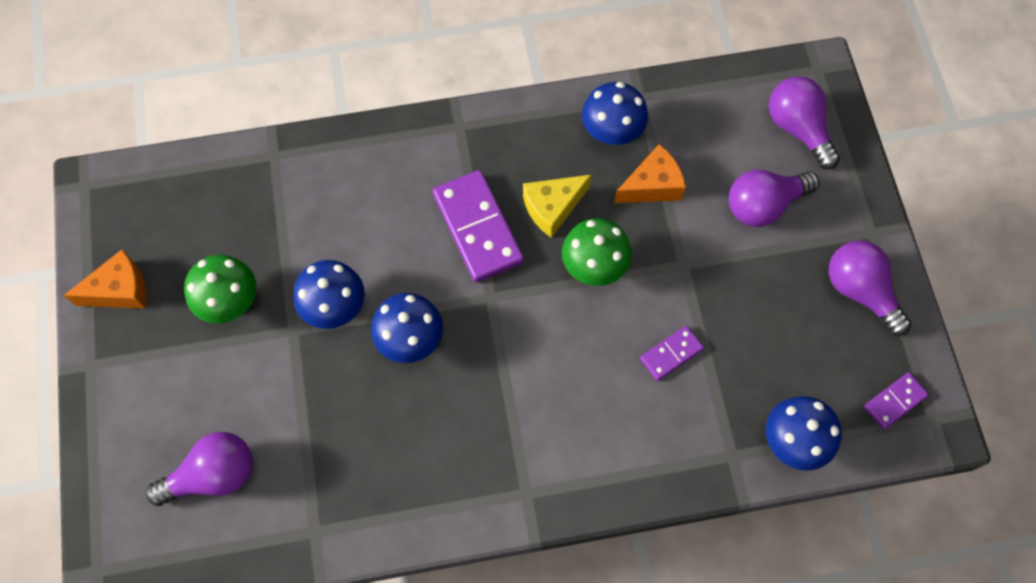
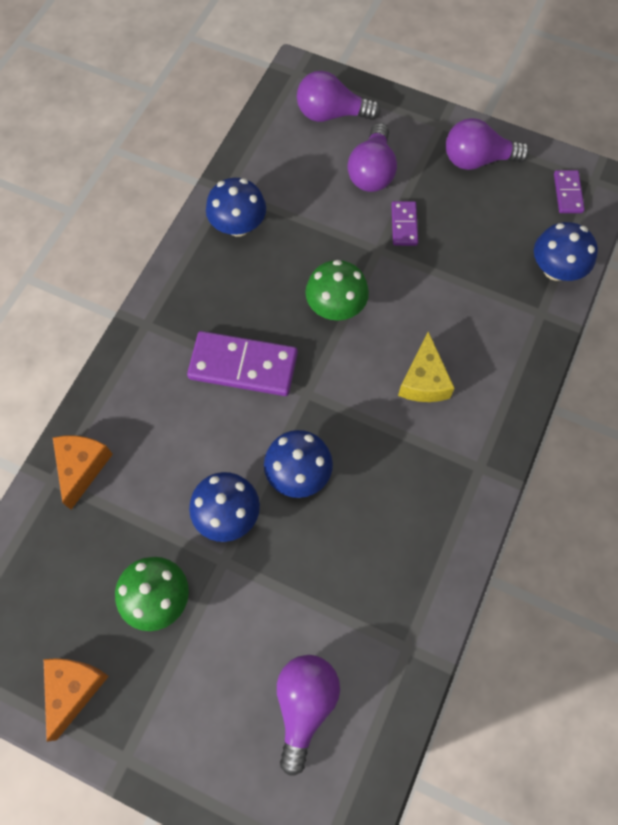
camera: 55 degrees left, 0 degrees up
(552, 208) = (268, 304): yellow cheese -> yellow cheese (424, 380)
(652, 185) = (302, 228): orange cheese -> orange cheese (82, 467)
(671, 354) = (440, 302): purple domino -> purple domino (404, 225)

